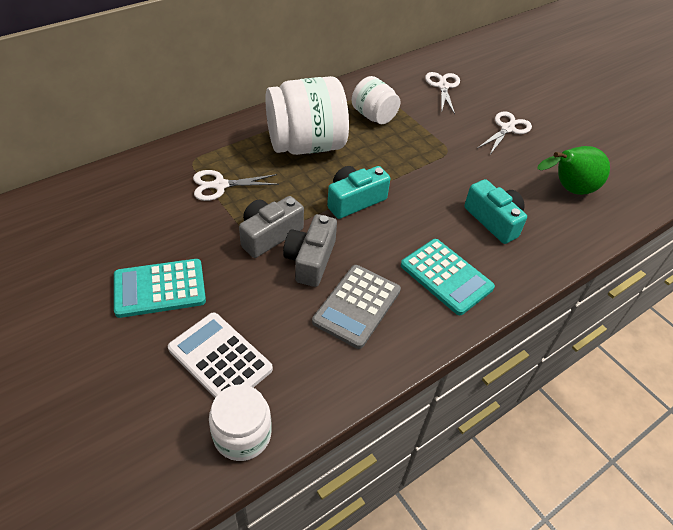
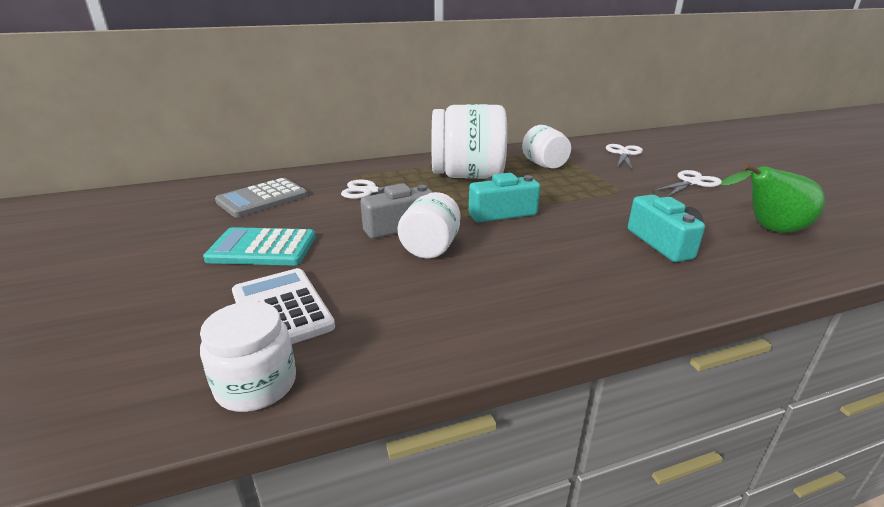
camera: 20 degrees right, 20 degrees down
(310, 260) = (431, 247): grey camera -> white jar
(357, 306) = (466, 290): grey calculator -> grey calculator (262, 199)
(446, 276) = (590, 280): turquoise calculator -> none

